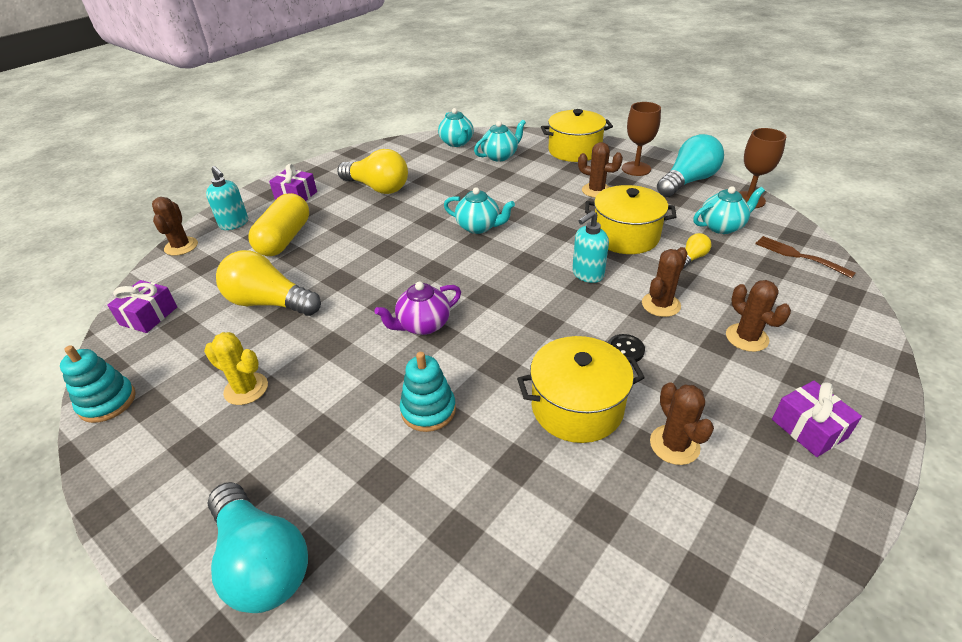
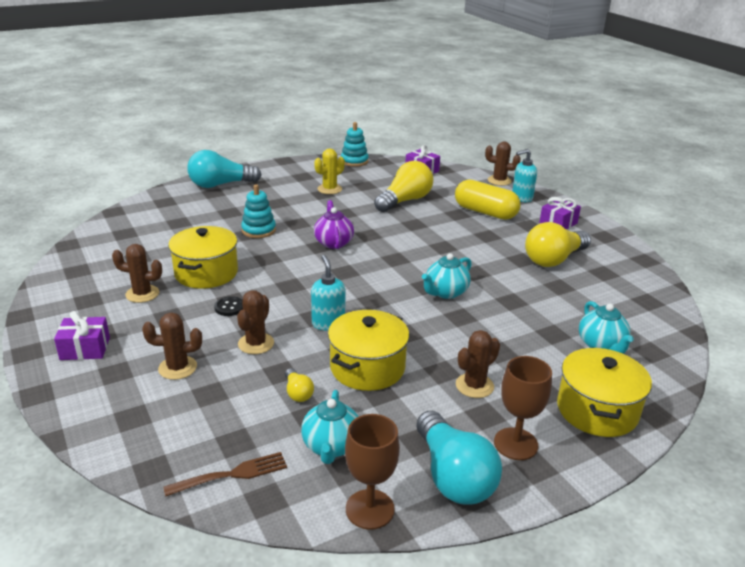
camera: 110 degrees right, 10 degrees down
(457, 143) = (653, 325): turquoise teapot -> none
(661, 305) = (256, 344): brown cactus -> brown cactus turned 45 degrees clockwise

